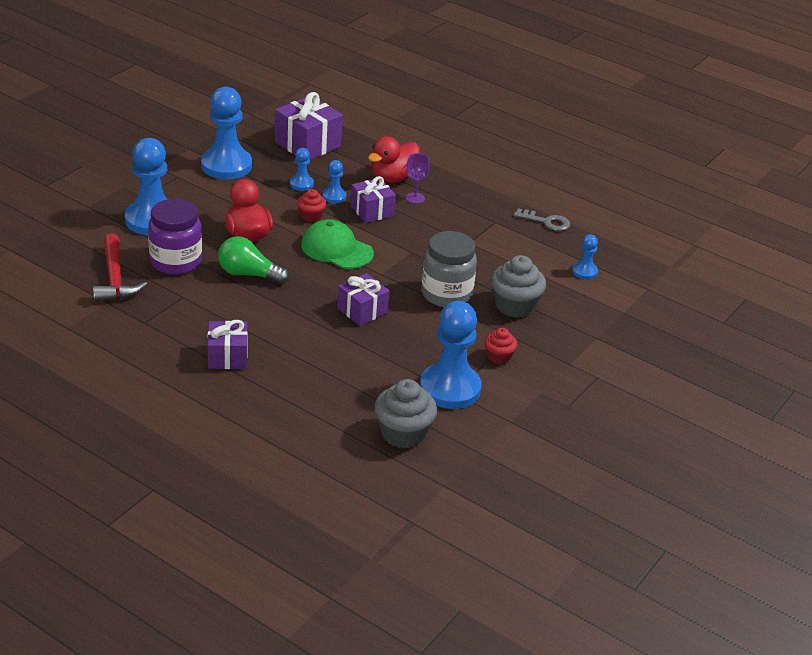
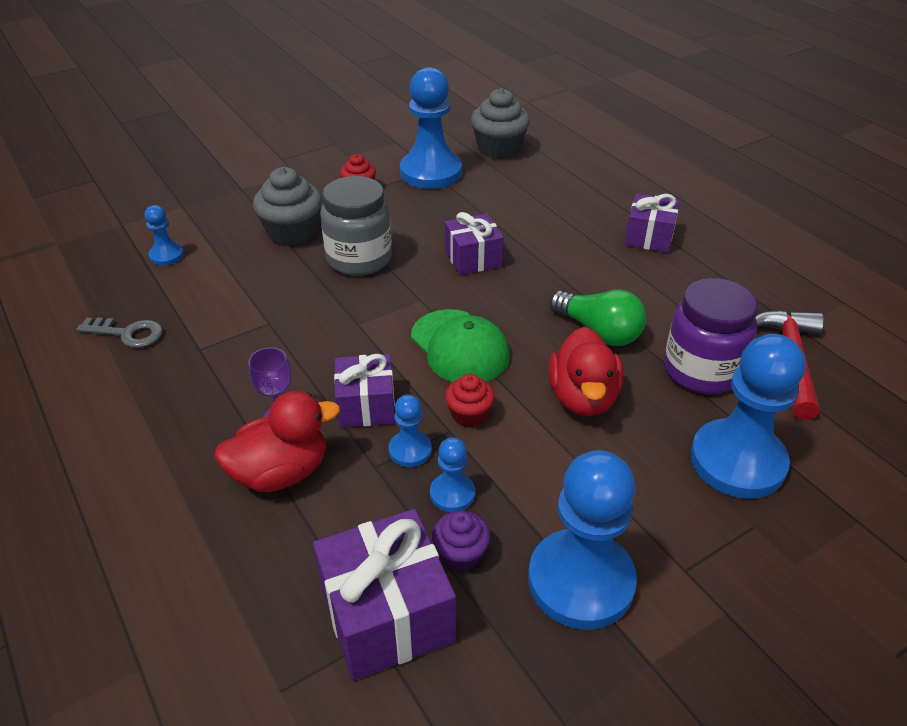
camera: 155 degrees left, 5 degrees up
(286, 165) = (461, 554): none -> purple cupcake
(546, 222) = (128, 333): grey key -> grey key turned 150 degrees clockwise

